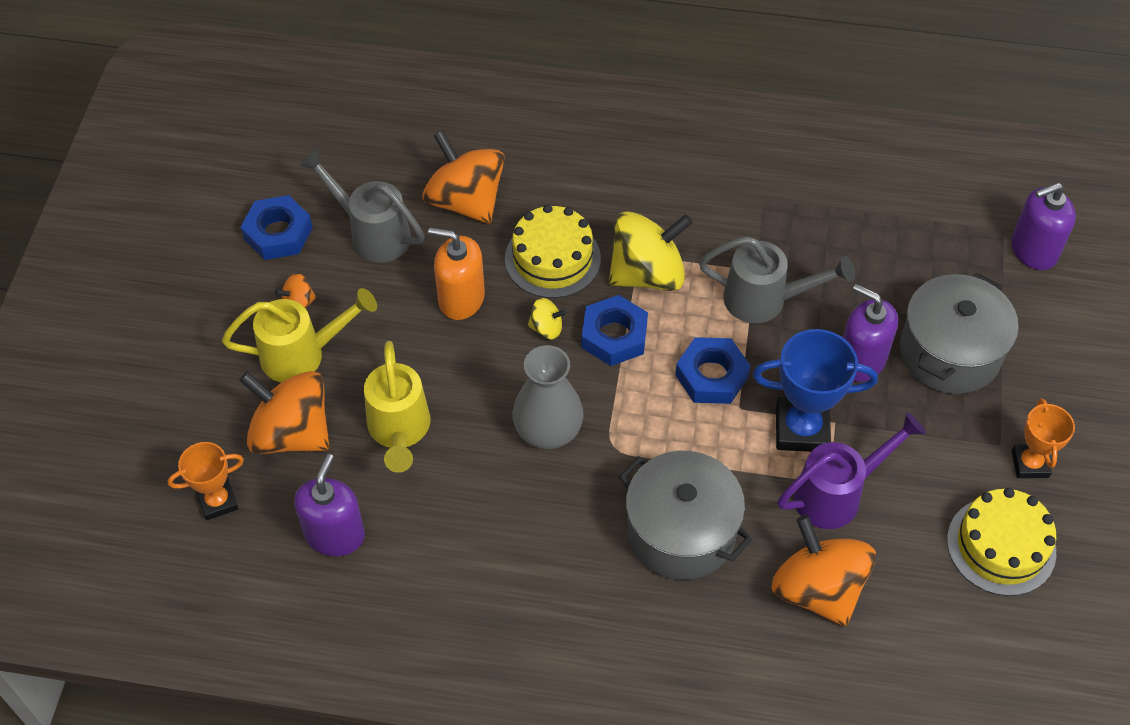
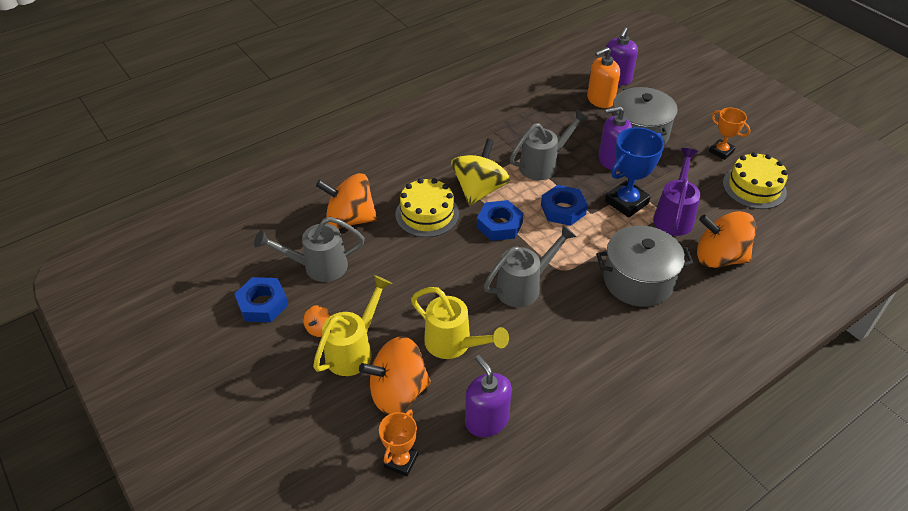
camera: 45 degrees left, 10 degrees down
(461, 298) = (405, 262): orange soap dispenser -> orange soap dispenser (600, 100)
(546, 328) = (464, 244): yellow spinning top -> none
(548, 431) = (524, 286): grey vase -> grey watering can

